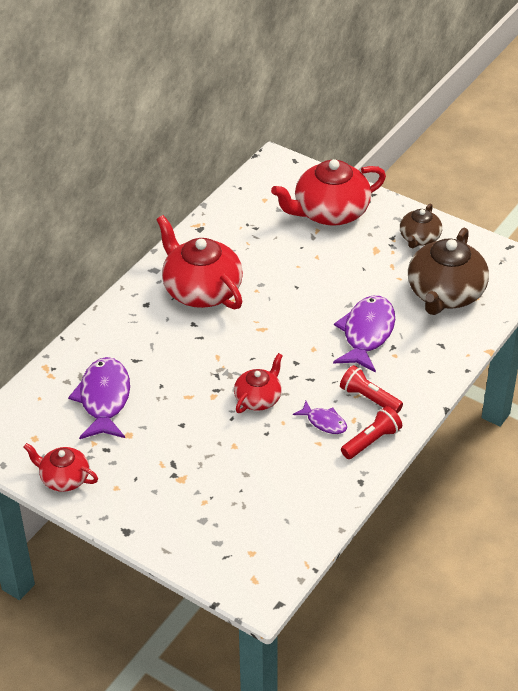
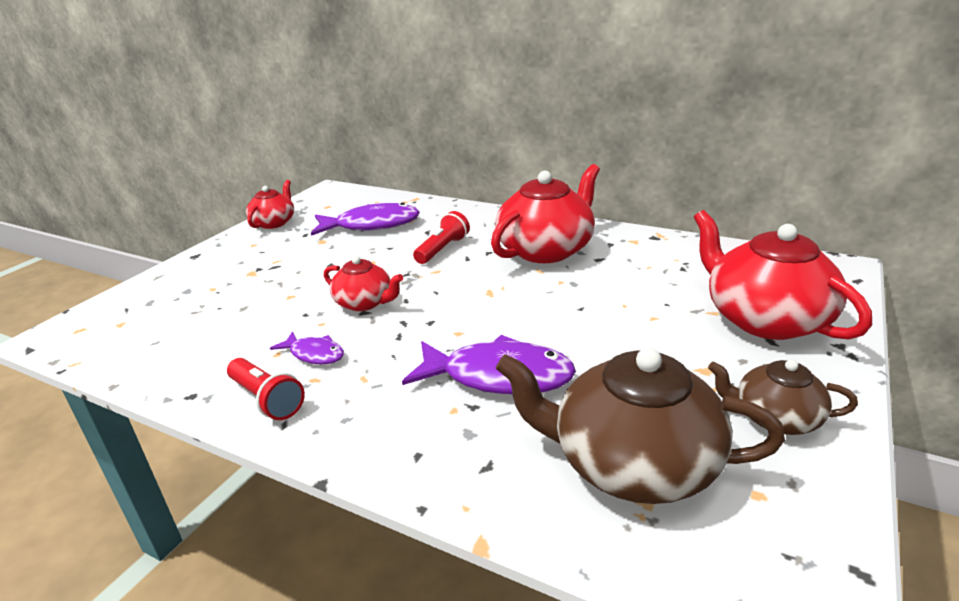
camera: 85 degrees right, 15 degrees down
(324, 422) = (314, 354): purple fish -> purple fish turned 90 degrees counterclockwise
(369, 398) = (356, 390): red flashlight -> red flashlight (442, 249)

